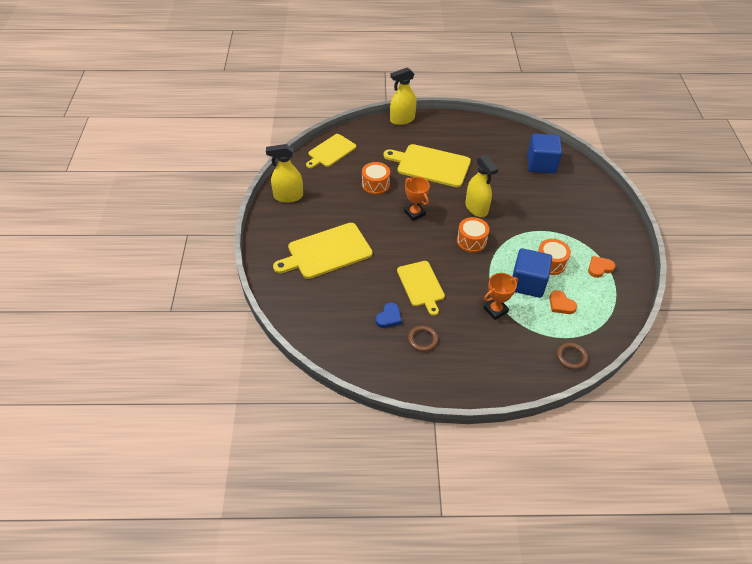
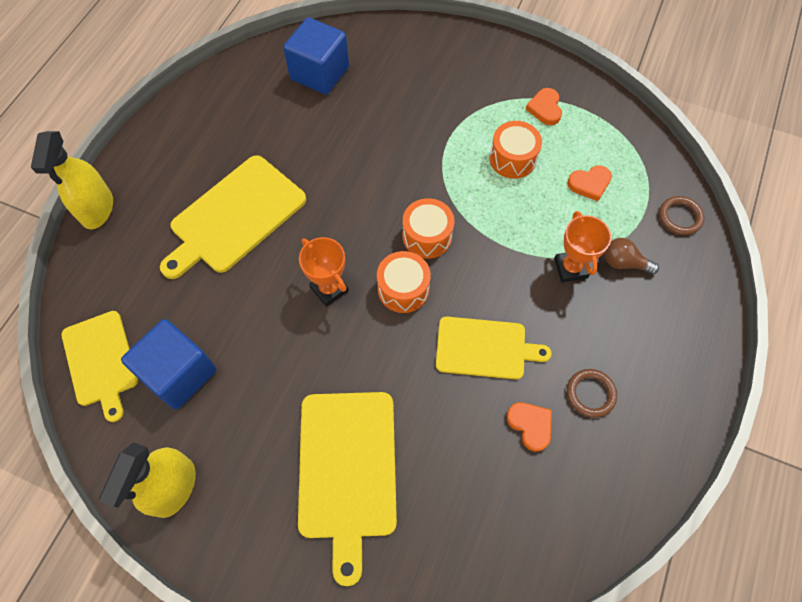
camera: 65 degrees left, 15 degrees up
(375, 184) = (230, 320): orange drum -> orange drum (403, 289)
(389, 317) = (530, 425): blue heart -> orange heart
(414, 213) = (329, 289): orange trophy -> orange trophy turned 60 degrees clockwise
(476, 208) = (364, 198): yellow spray bottle -> none
(517, 335) = (624, 263): none -> brown light bulb
(527, 283) = (537, 204): blue cube -> blue cube (179, 373)

